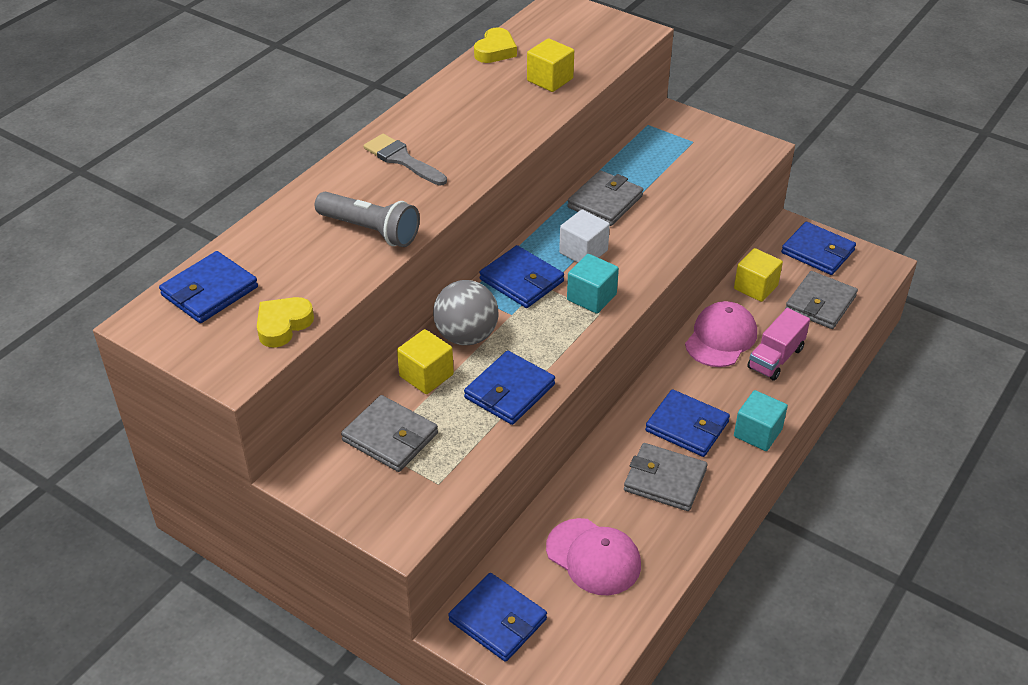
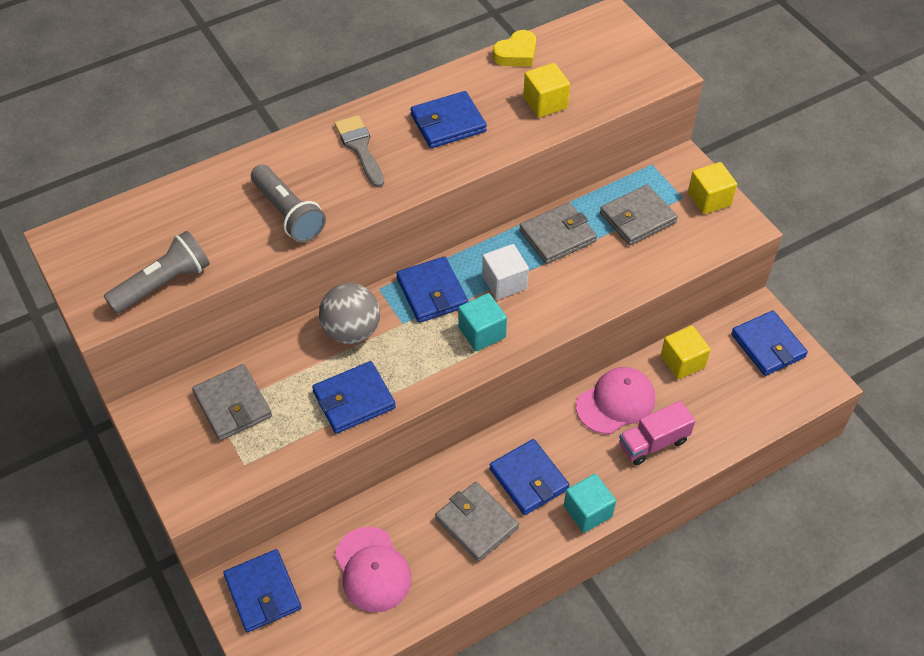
camera: 25 degrees right, 10 degrees up
(209, 291) = (127, 228): blue wallet -> blue wallet (448, 123)
(283, 325) = (163, 283): yellow heart -> grey flashlight
(426, 375) = (296, 357): yellow cube -> yellow cube (709, 199)
(820, 303) = (733, 402): grey wallet -> grey wallet (637, 218)

